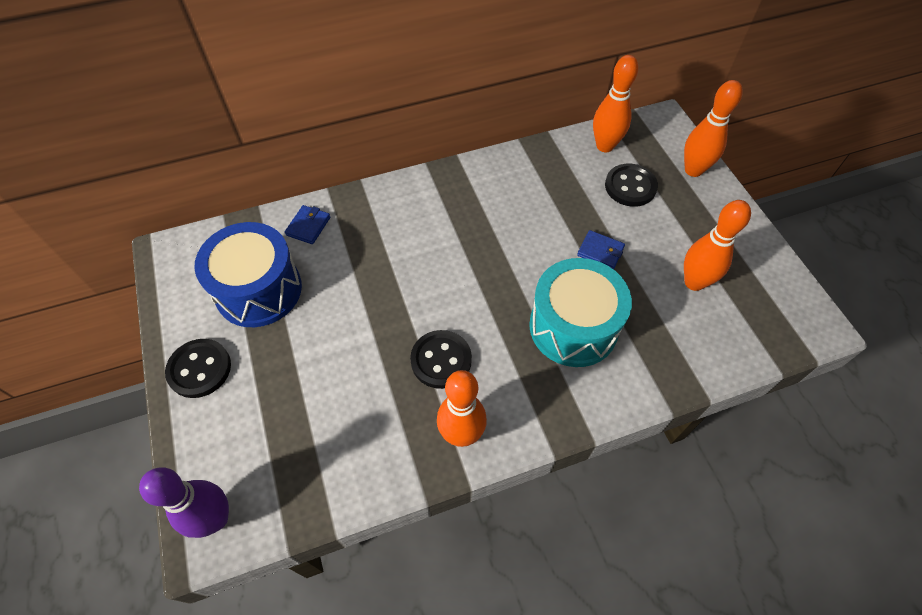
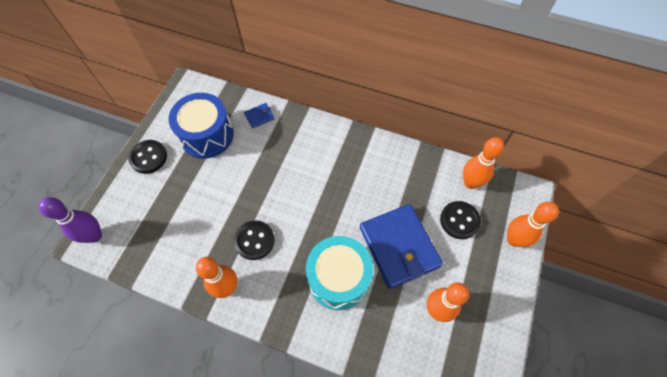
camera: 40 degrees right, 5 degrees up
(600, 251) = (399, 247): blue wallet -> blue wallet, size x2.46

